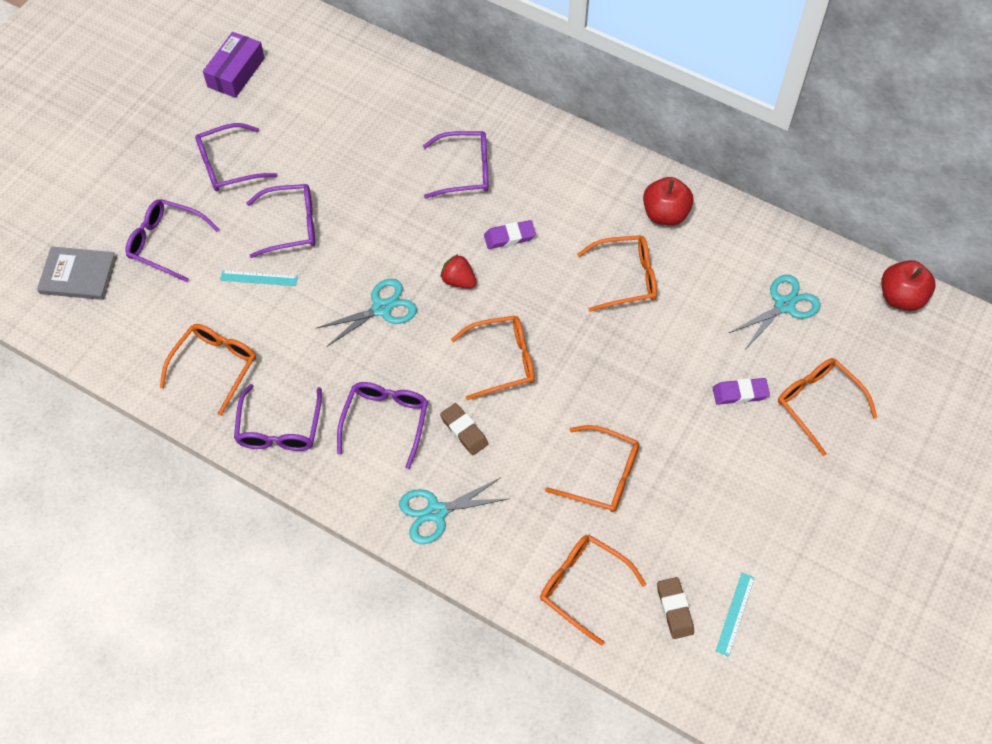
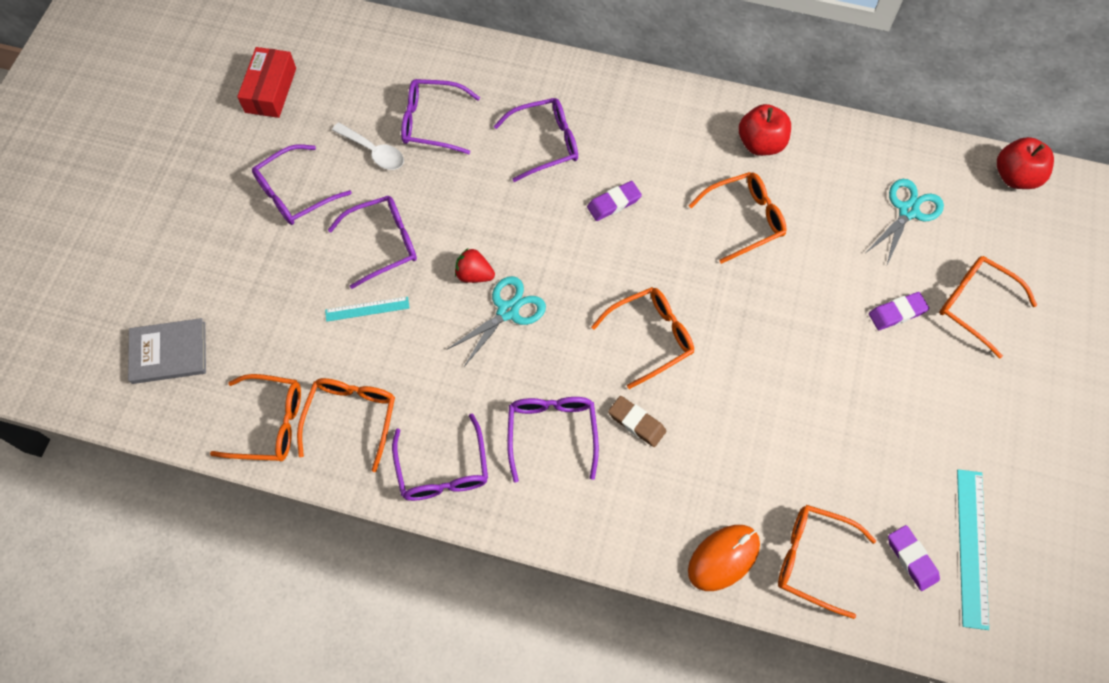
camera: 15 degrees left, 5 degrees up
(166, 243) = (255, 294): purple glasses -> purple glasses (432, 122)
(236, 72) = (270, 90): purple box -> red box
(309, 145) = (374, 151): none -> white spoon
(436, 512) = (637, 519): turquoise scissors -> none
(458, 281) = (577, 262): red strawberry -> red strawberry (474, 274)
(502, 564) = (723, 558): none -> orange mouse
(602, 475) = (791, 435): orange glasses -> orange glasses (269, 424)
(674, 609) = (911, 558): brown eraser -> purple eraser
(735, 614) = (972, 547): turquoise ruler -> turquoise ruler, size x1.72

